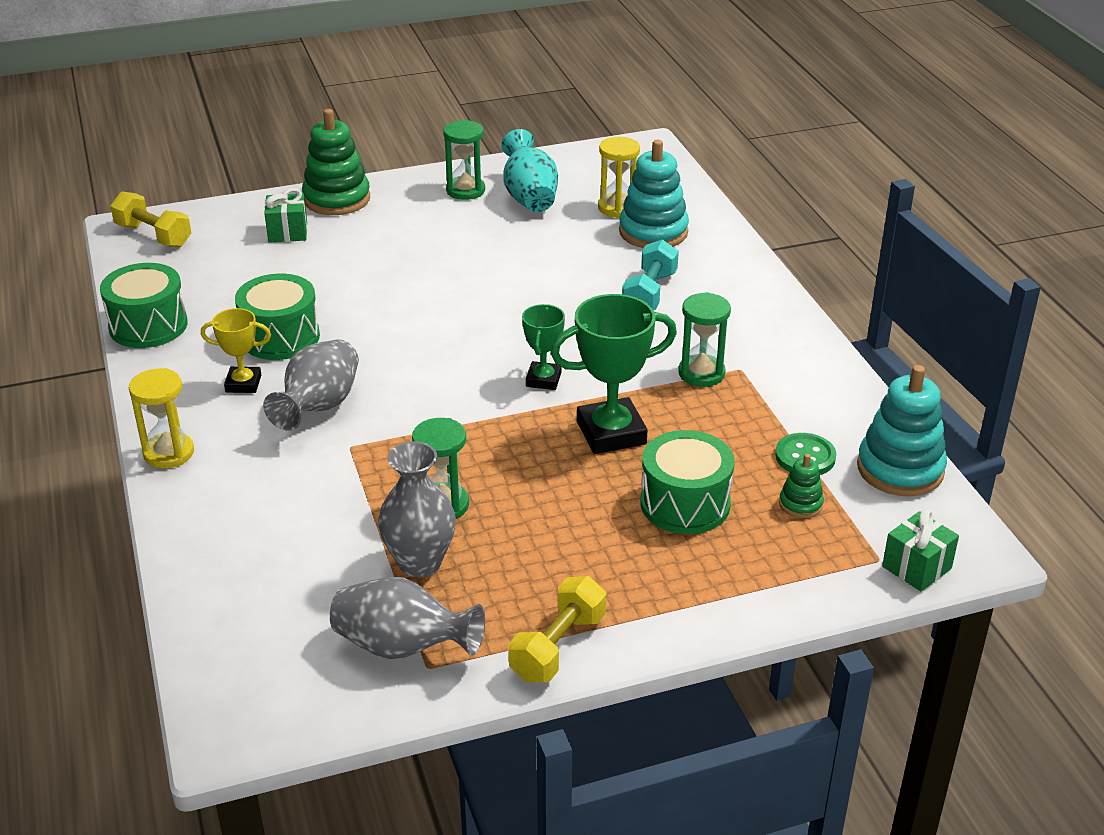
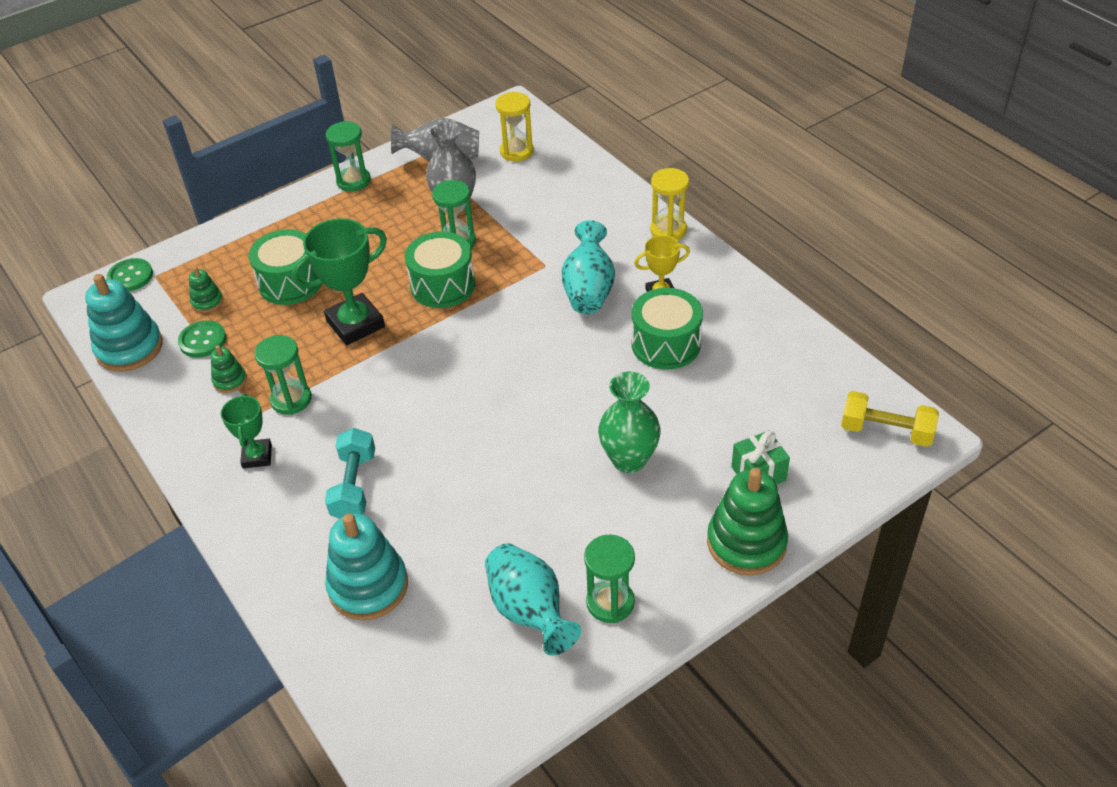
camera: 165 degrees right, 10 degrees up
(148, 326) = (785, 327): green drum -> green drum (442, 285)
(319, 407) = (589, 290): grey vase -> turquoise vase
(389, 261) = (629, 460): none -> green vase
(543, 380) = (424, 359): green trophy -> green trophy (257, 456)
(558, 647) = (353, 181): yellow dumbbell -> green hourglass
(617, 208) = (419, 620): yellow hourglass -> yellow hourglass (516, 151)
(770, 406) = (230, 381): none -> green stacking toy
(916, 567) = (130, 276): green gift -> green button

